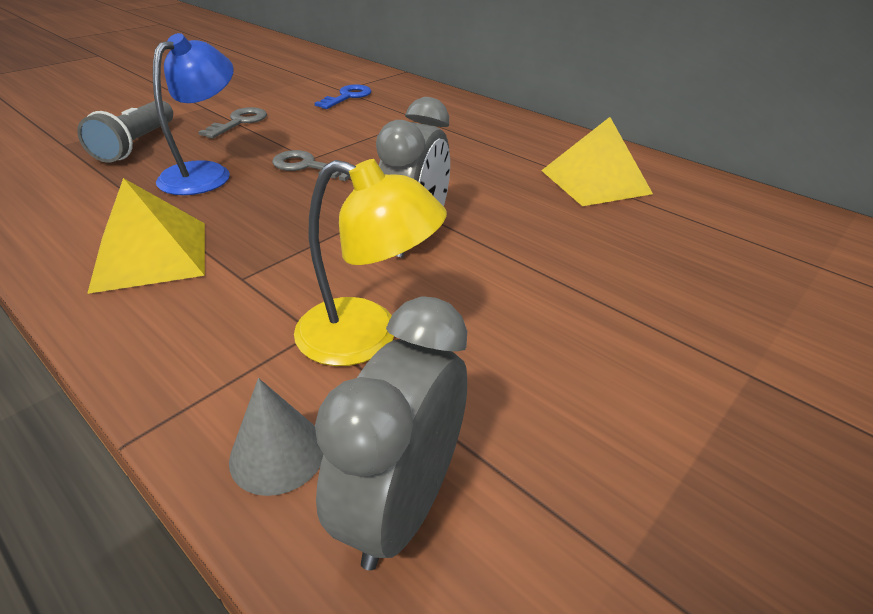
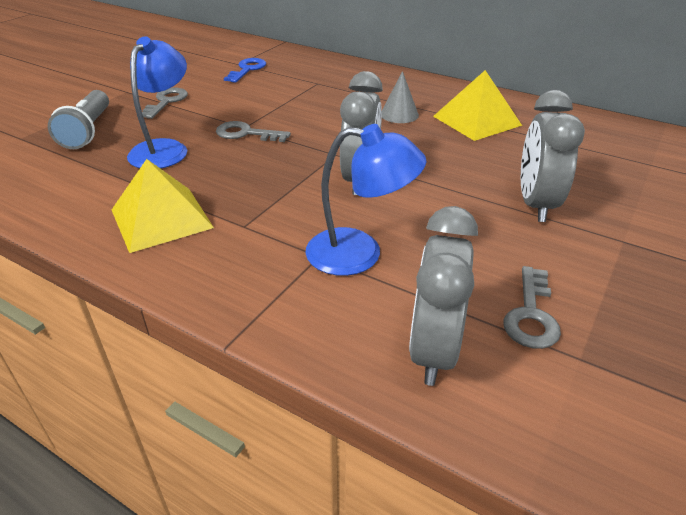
camera: 10 degrees left, 0 degrees up
(278, 453) = (337, 334): grey cone -> grey cone (399, 114)
(367, 337) = (360, 253): yellow lamp -> blue lamp
(571, 472) = (531, 314): none -> grey key
(636, 301) = (535, 204): none -> grey clock

